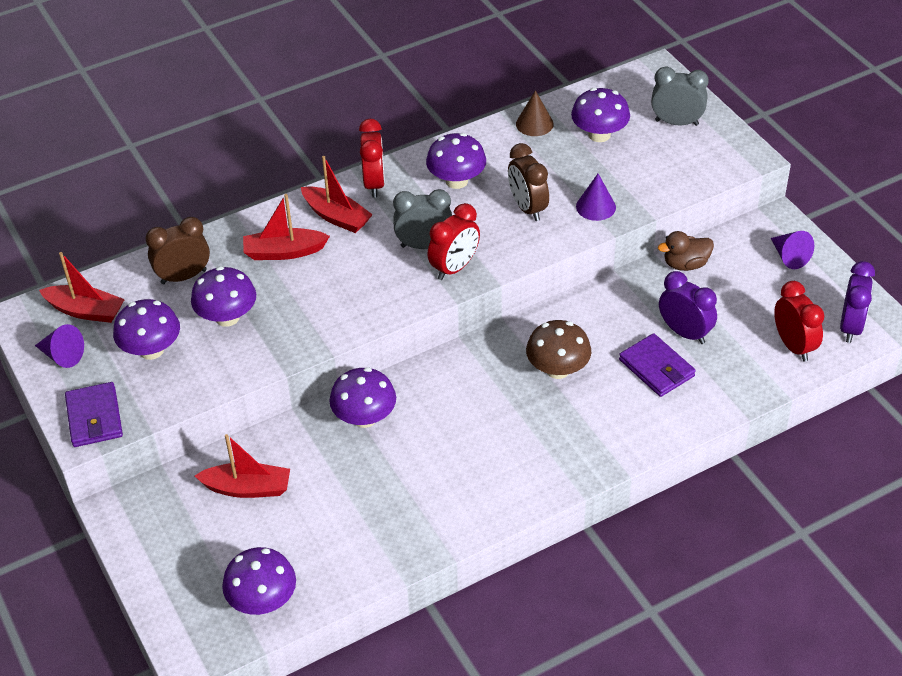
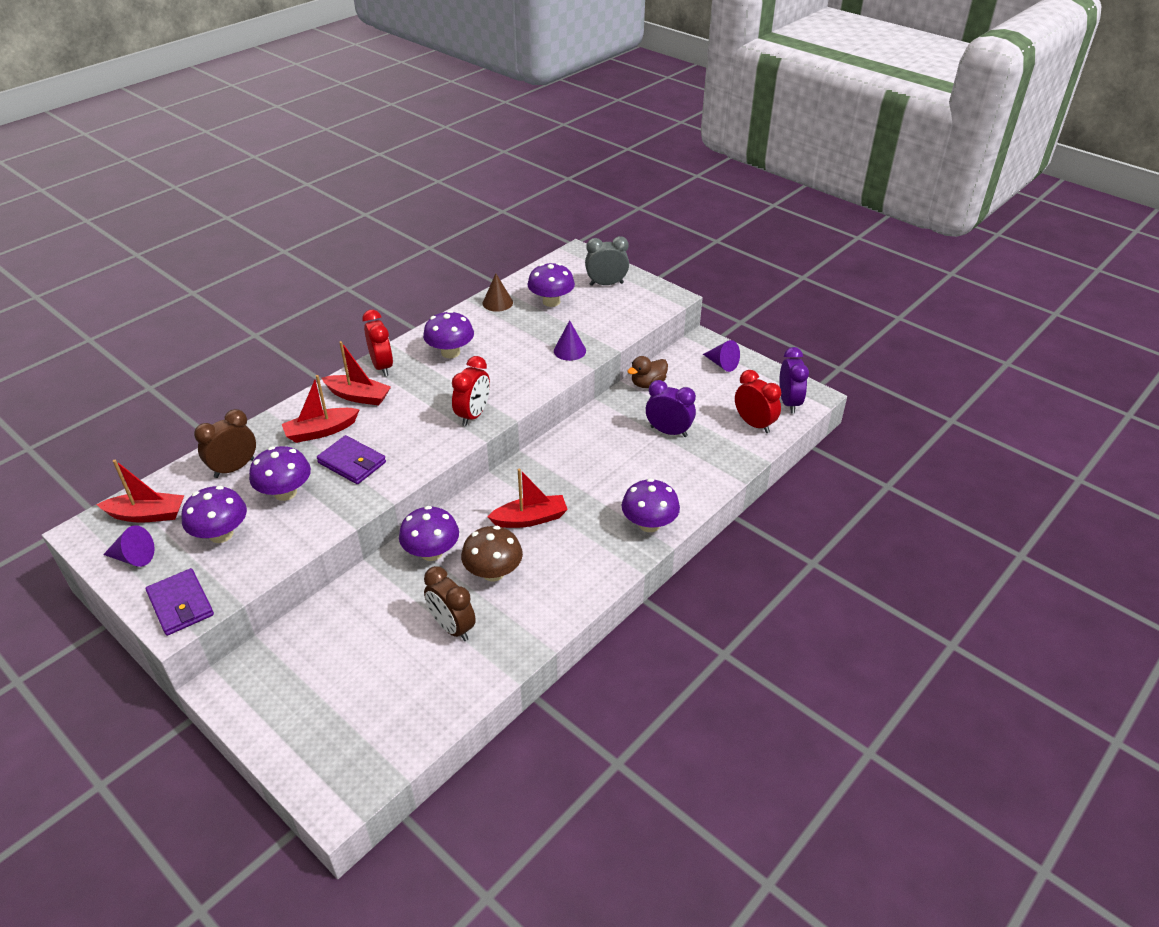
camera: 20 degrees left, 5 degrees down
(247, 488) = (344, 636): red boat -> red boat (530, 519)
(263, 601) = (391, 733): purple mushroom -> purple mushroom (649, 524)
(424, 245) = (441, 403): grey clock -> none
(527, 208) = (516, 361): brown clock -> brown clock (452, 627)
(557, 369) = (580, 479): brown mushroom -> brown mushroom (493, 572)
(656, 368) = (658, 461): purple wallet -> purple wallet (352, 462)

